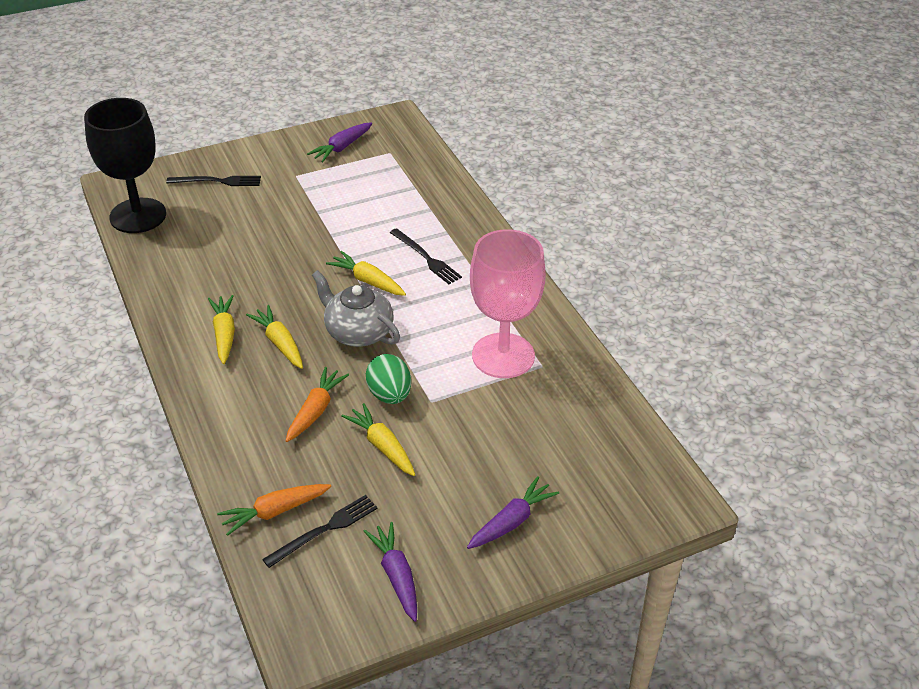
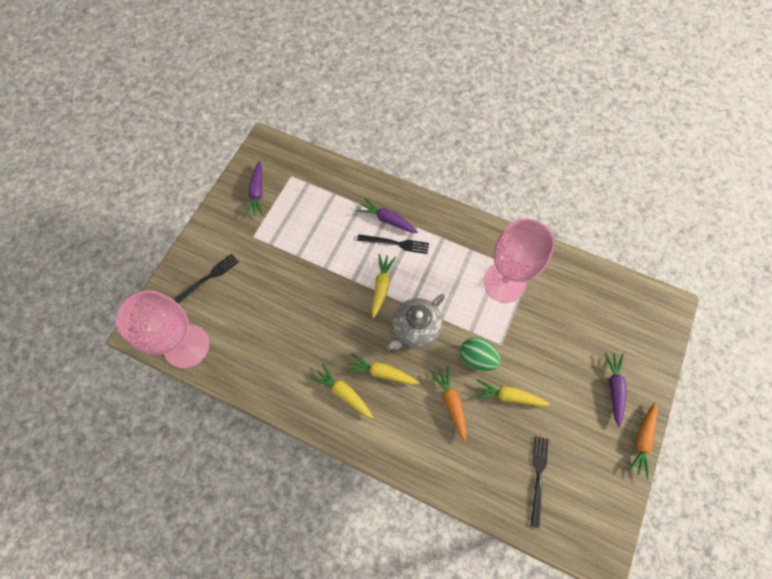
camera: 40 degrees left, 25 degrees up
(138, 216) = (186, 346): black goblet -> pink goblet
(274, 512) = (502, 489): orange carrot -> orange carrot (641, 440)
(358, 332) = (415, 328): grey teapot -> grey teapot turned 45 degrees counterclockwise
(367, 281) = (381, 286): yellow carrot -> yellow carrot turned 105 degrees clockwise
(396, 575) = (598, 472): purple carrot -> purple carrot (387, 220)

